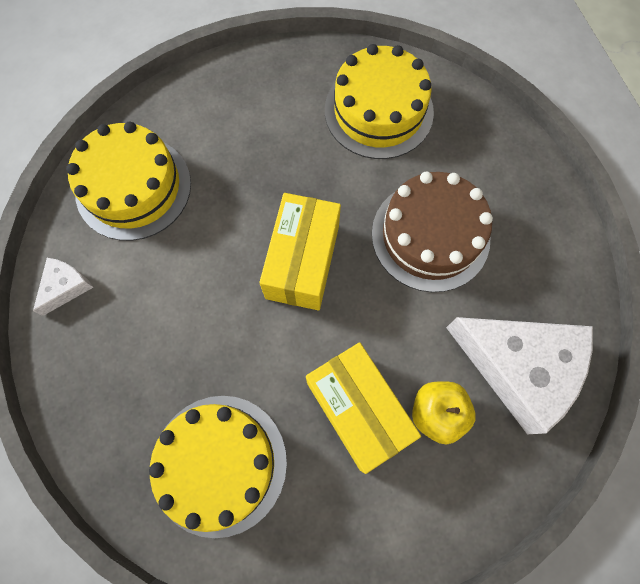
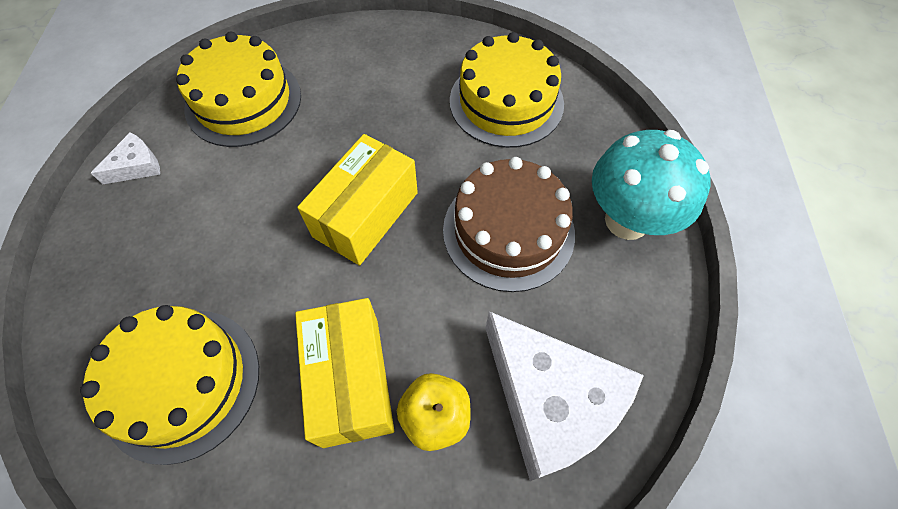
camera: 20 degrees right, 10 degrees down
(522, 193) = (626, 220): none -> turquoise mushroom

